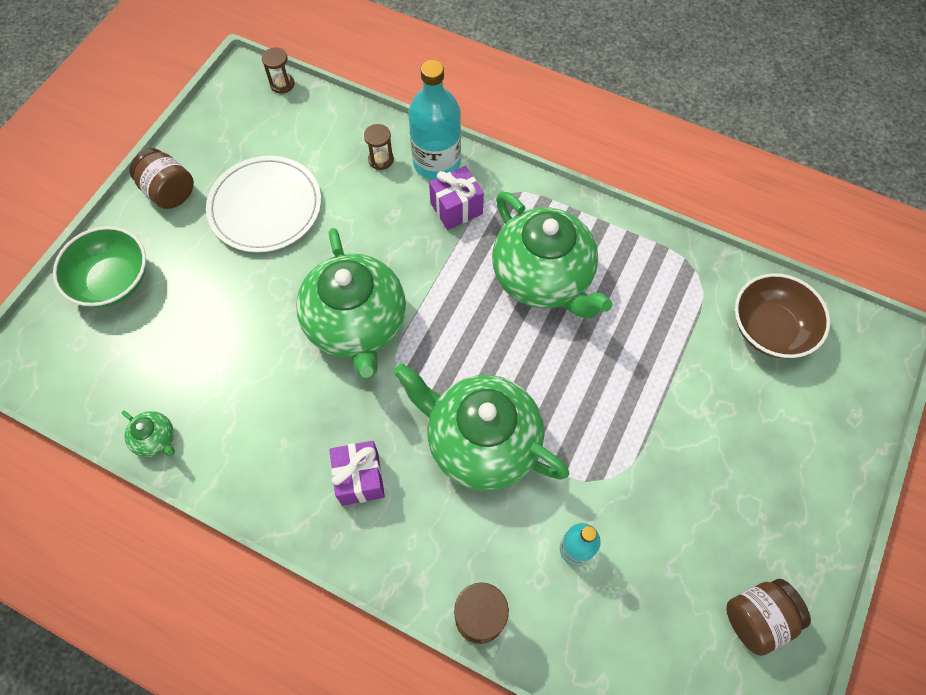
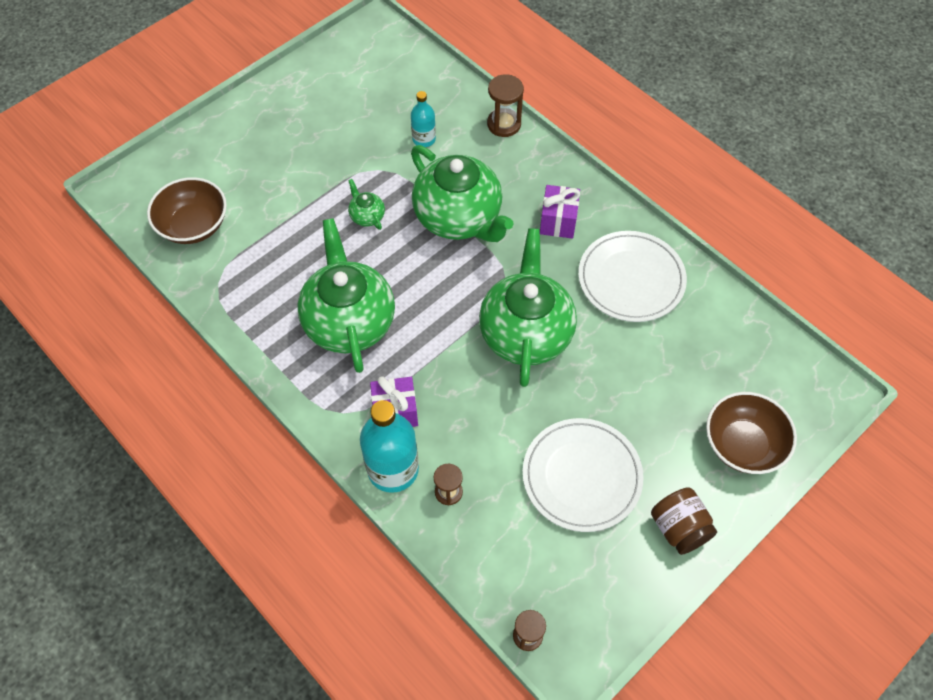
camera: 160 degrees left, 5 degrees down
(113, 281) = (743, 444): green bowl -> brown bowl
(156, 439) = (712, 294): green teapot -> green teapot (367, 216)
(254, 428) = (631, 279): none -> white plate
(757, 618) = (331, 76): brown jar -> none

